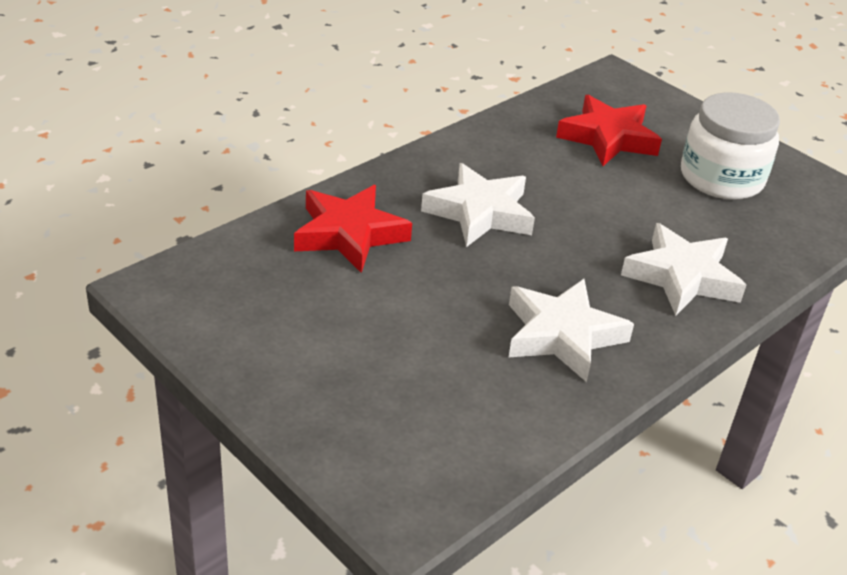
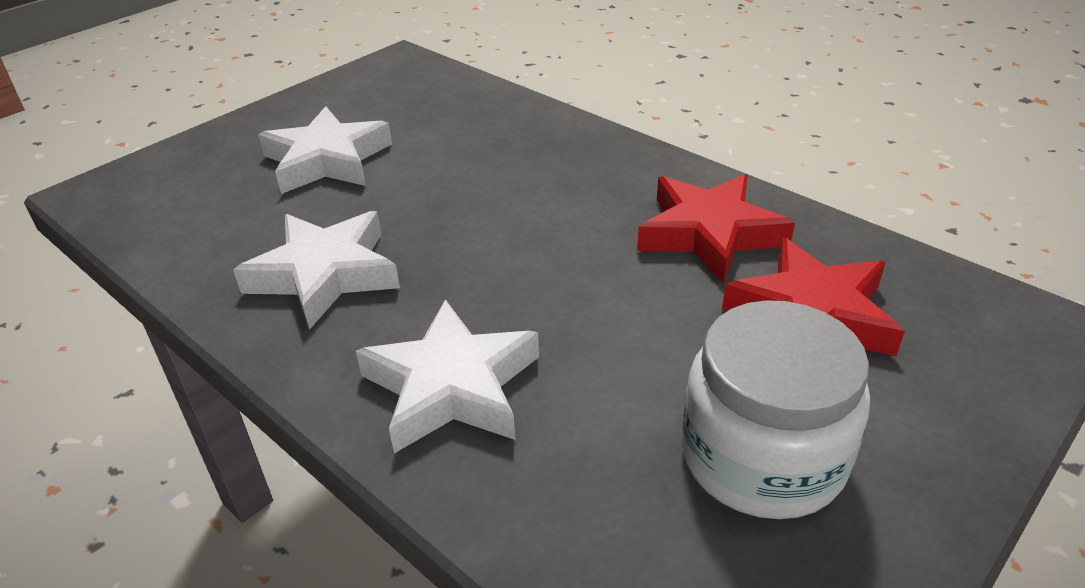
camera: 90 degrees right, 0 degrees up
(349, 234) = (493, 132): red star -> red star (709, 234)
(480, 213) = (558, 207): white star -> white star (327, 160)

